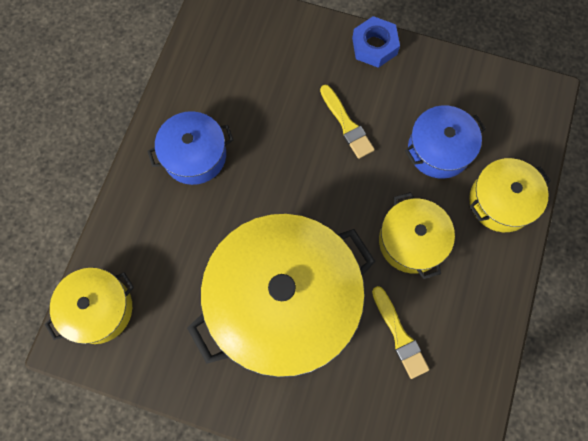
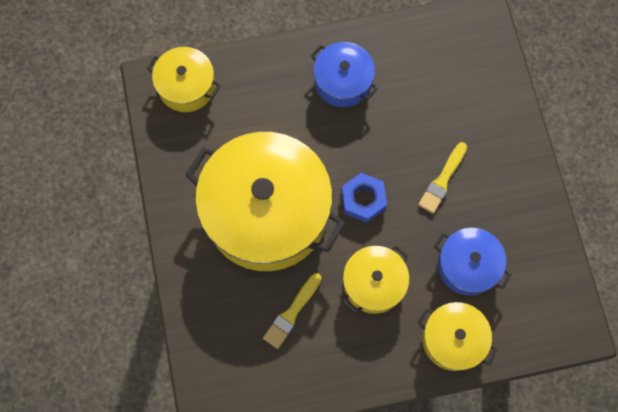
camera: 60 degrees right, 0 degrees up
(374, 46) = (528, 164): blue nut -> blue nut (363, 199)

